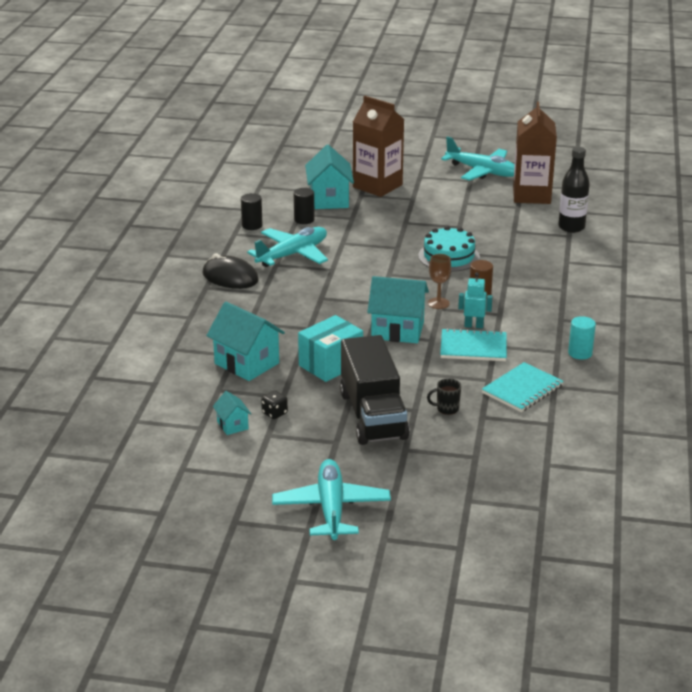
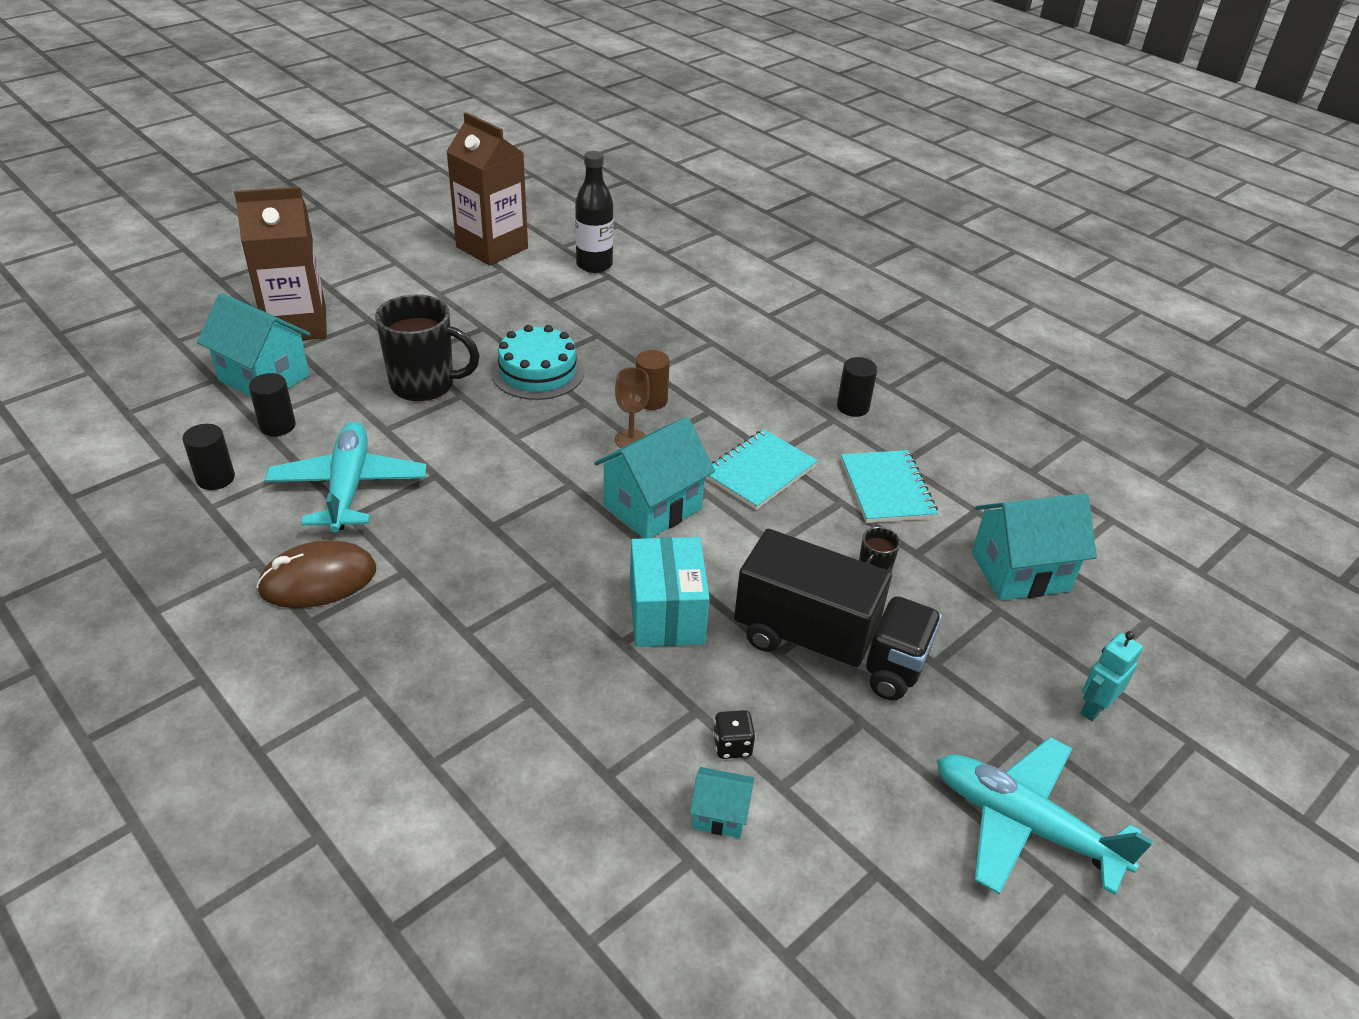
camera: 55 degrees left, 10 degrees up
(230, 277) = (318, 580): black mouse -> brown mouse
(246, 363) = (570, 699): turquoise house -> turquoise house (1020, 572)
(389, 235) = (424, 384): none -> black mug
(473, 326) = (712, 444): turquoise robot -> turquoise robot (1094, 708)
(482, 171) = (391, 245): turquoise plane -> none
(580, 353) = (853, 407): turquoise cylinder -> black cylinder

